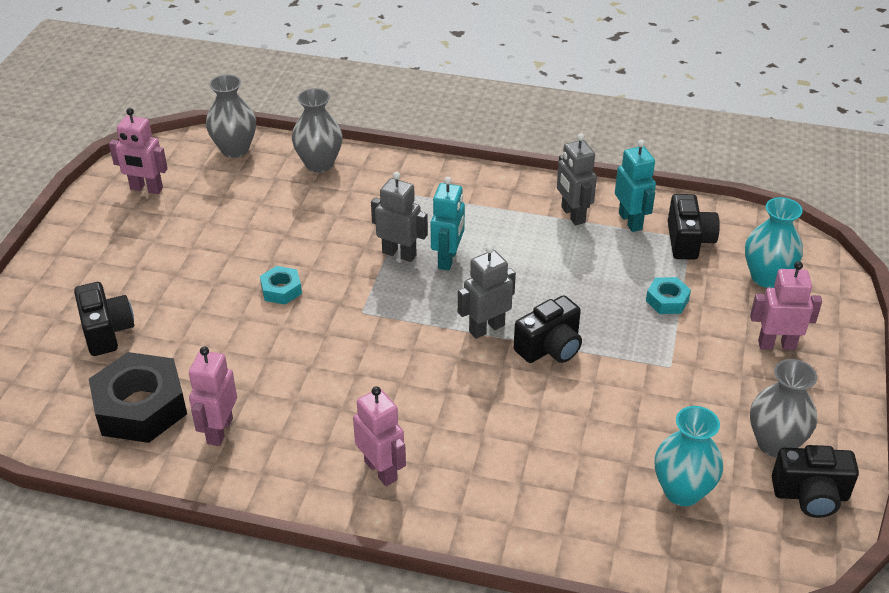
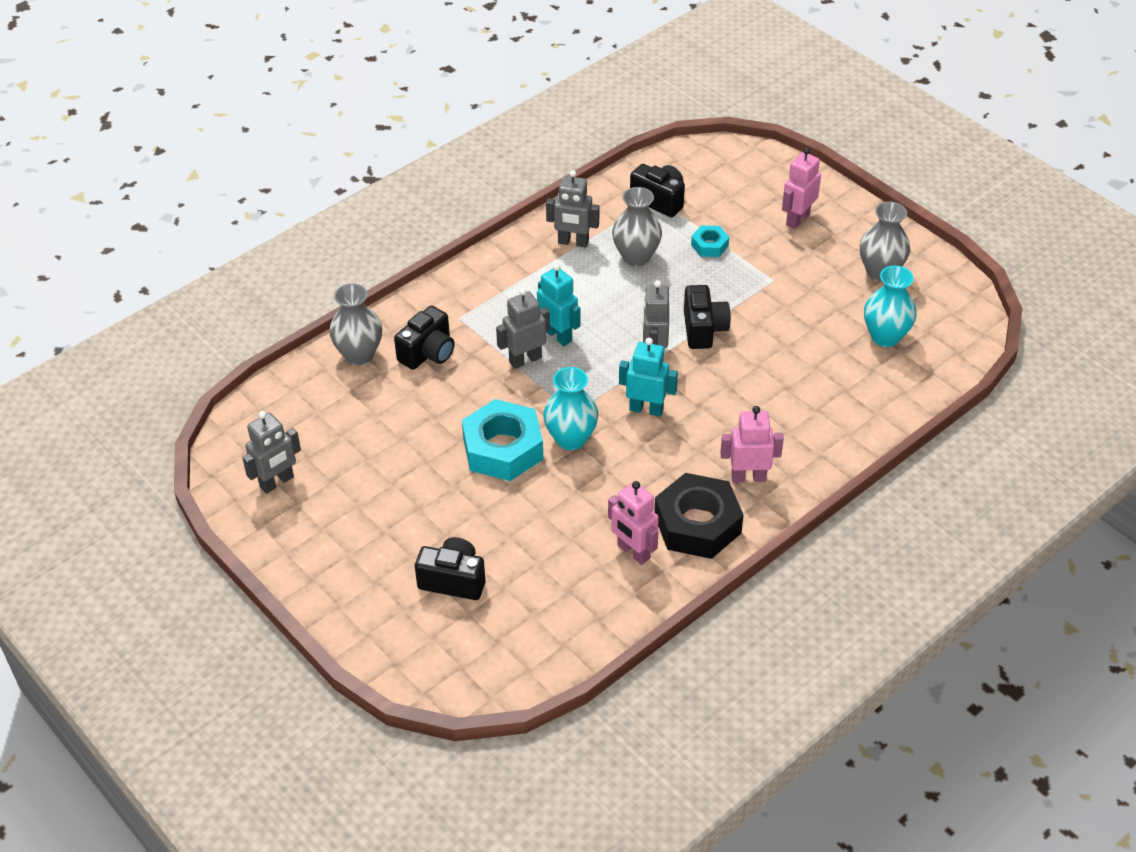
camera: 55 degrees left, 5 degrees up
(141, 407) = (566, 590): black nut -> black nut (697, 524)
(146, 189) = (277, 482): pink robot -> grey robot
(235, 149) = (279, 399): grey vase -> grey vase (636, 257)
(281, 290) = (503, 449): turquoise nut -> turquoise nut, size x2.04
(630, 221) = (610, 216): turquoise robot -> turquoise robot (646, 409)
(766, 277) = (731, 185): turquoise vase -> turquoise vase (571, 439)
(810, 495) = (933, 282): black camera -> black camera (428, 353)

